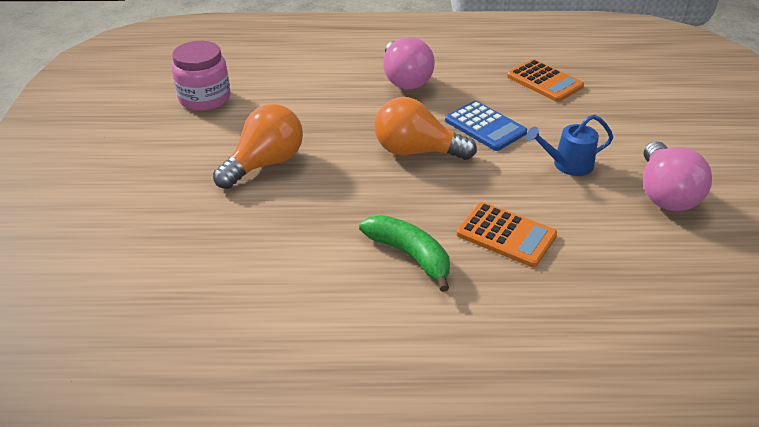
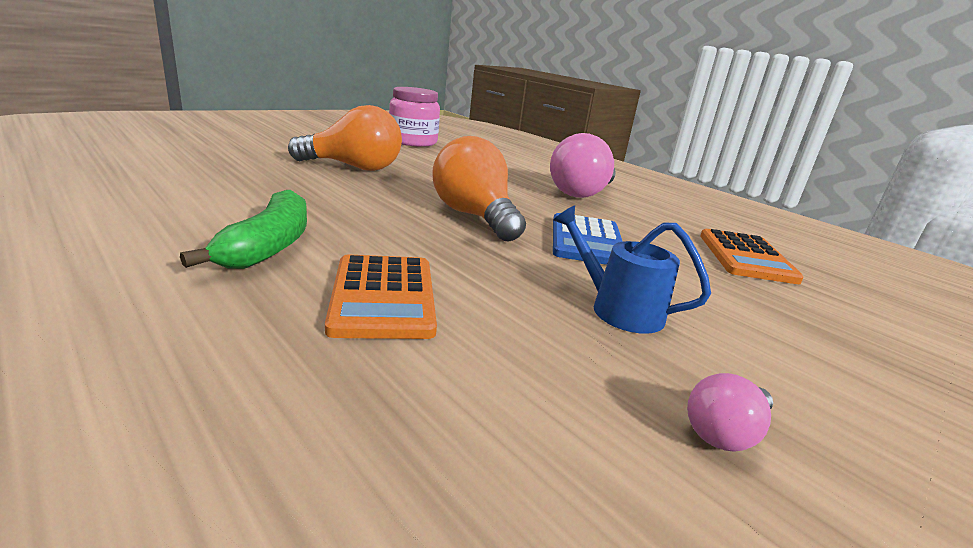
camera: 45 degrees right, 15 degrees down
(664, 194) = (724, 432): pink light bulb -> pink light bulb, size x0.48

